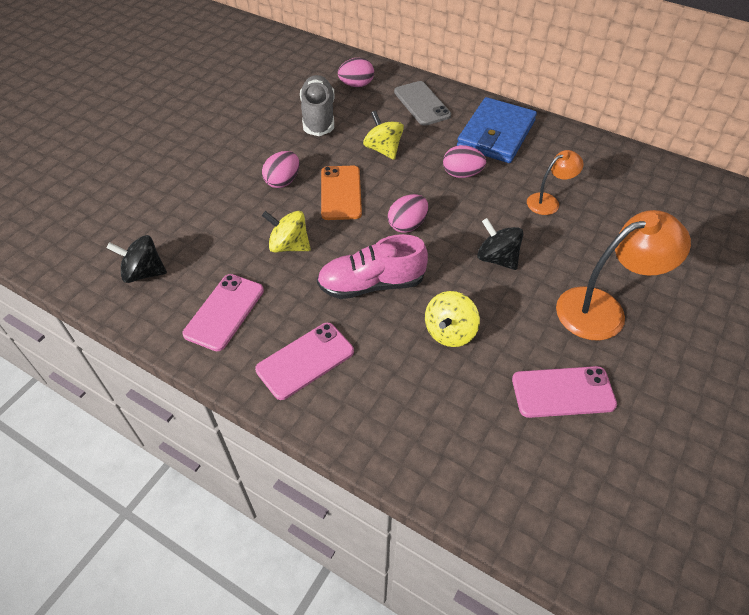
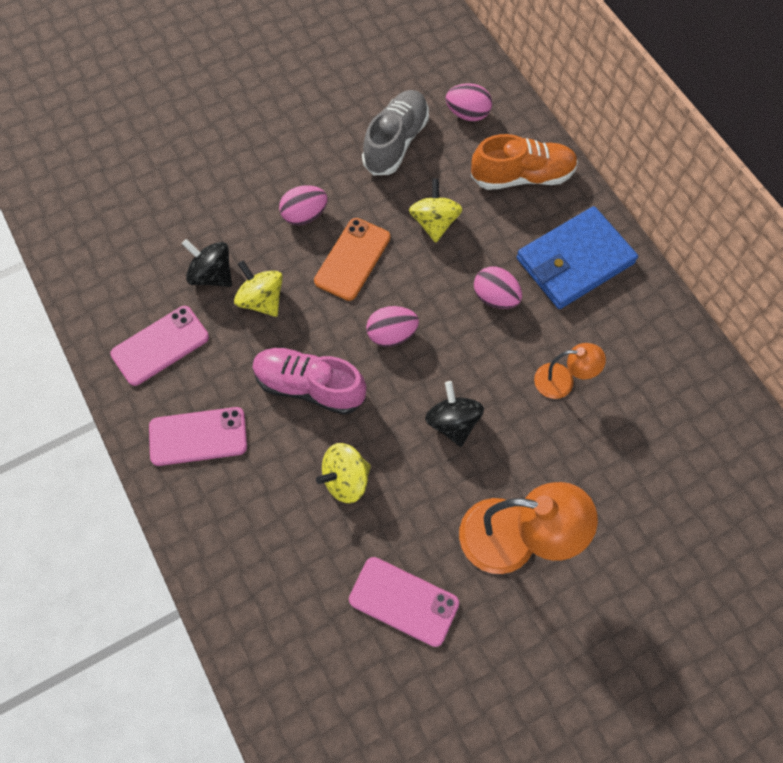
camera: 30 degrees right, 15 degrees up
(143, 273) = (116, 264): black spinning top -> black spinning top (212, 275)
(422, 104) = (522, 176): grey phone -> orange shoe

